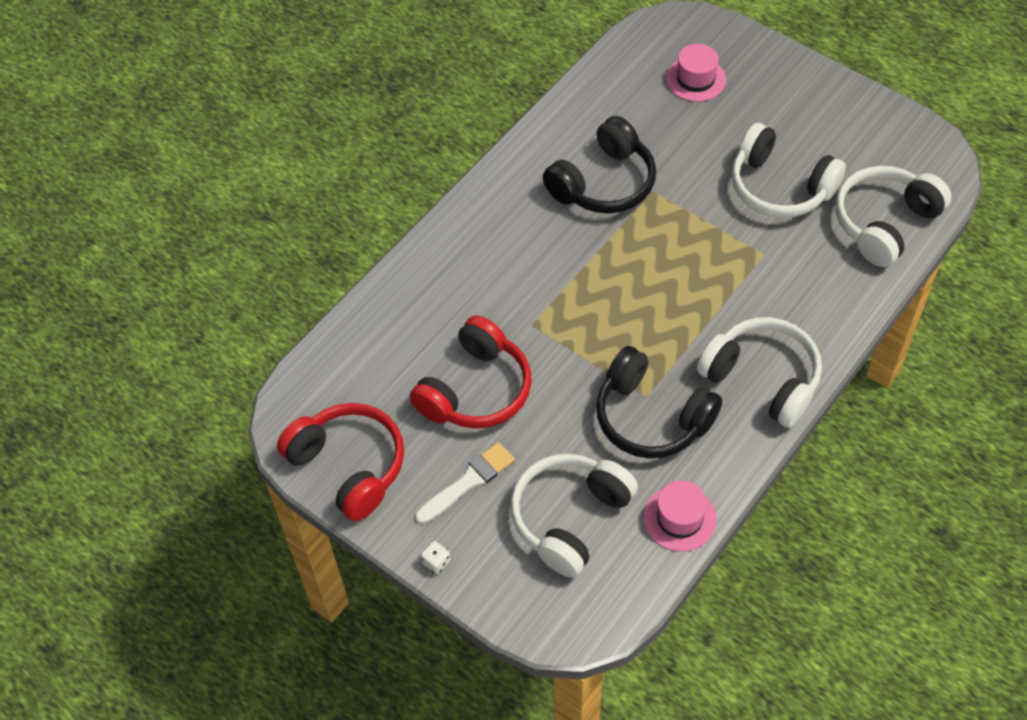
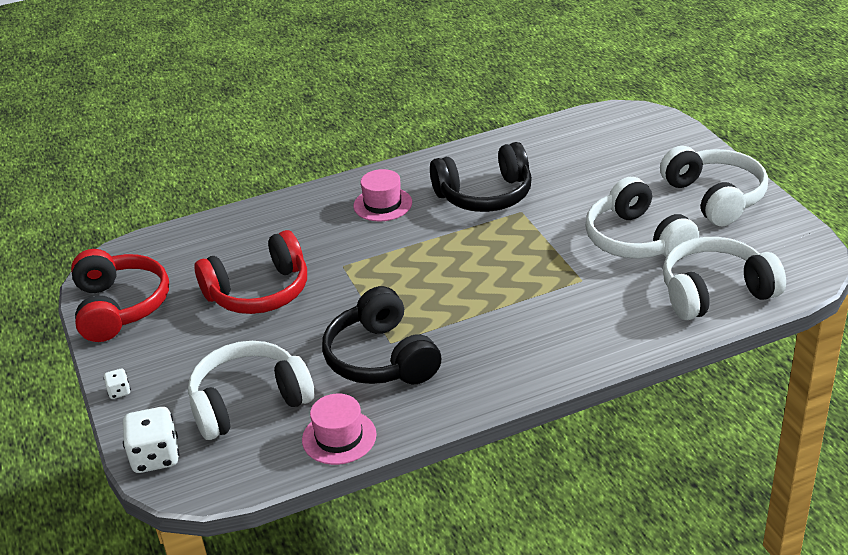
camera: 30 degrees right, 20 degrees down
(468, 482) = (195, 348): white brush -> none
(532, 614) = (155, 457): none -> white dice
(695, 79) = (623, 152): pink hat -> pink hat (382, 204)
(762, 378) = (503, 365): white headphones -> white headphones (715, 197)

